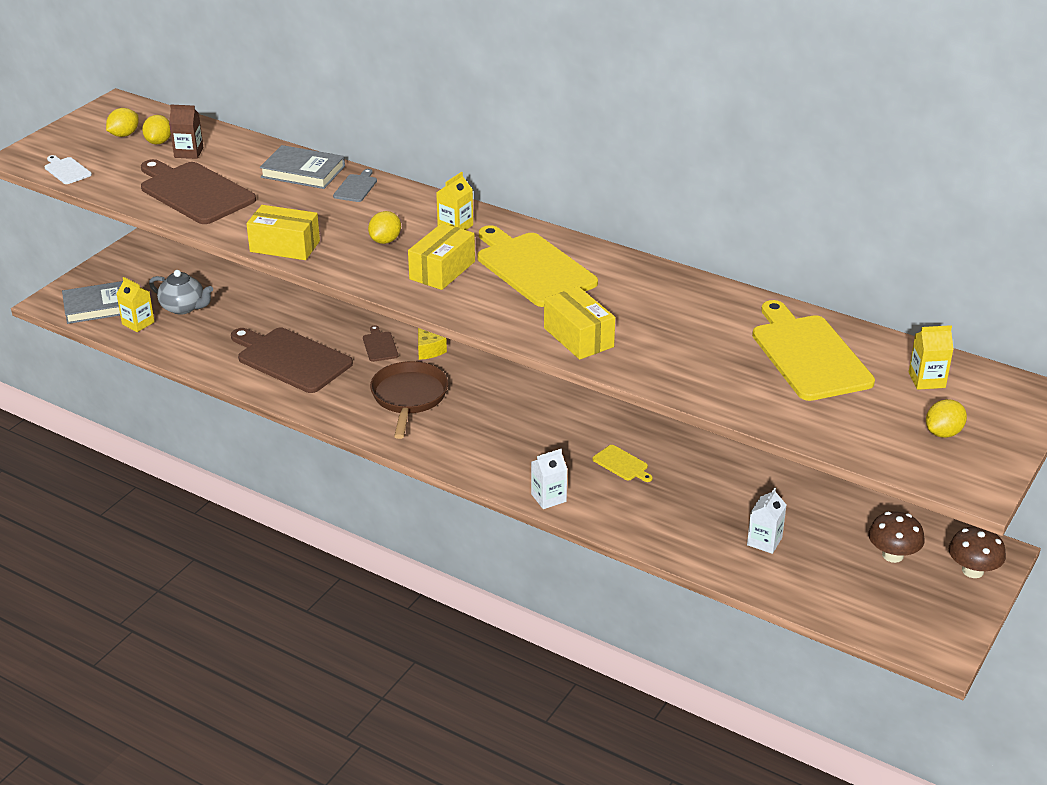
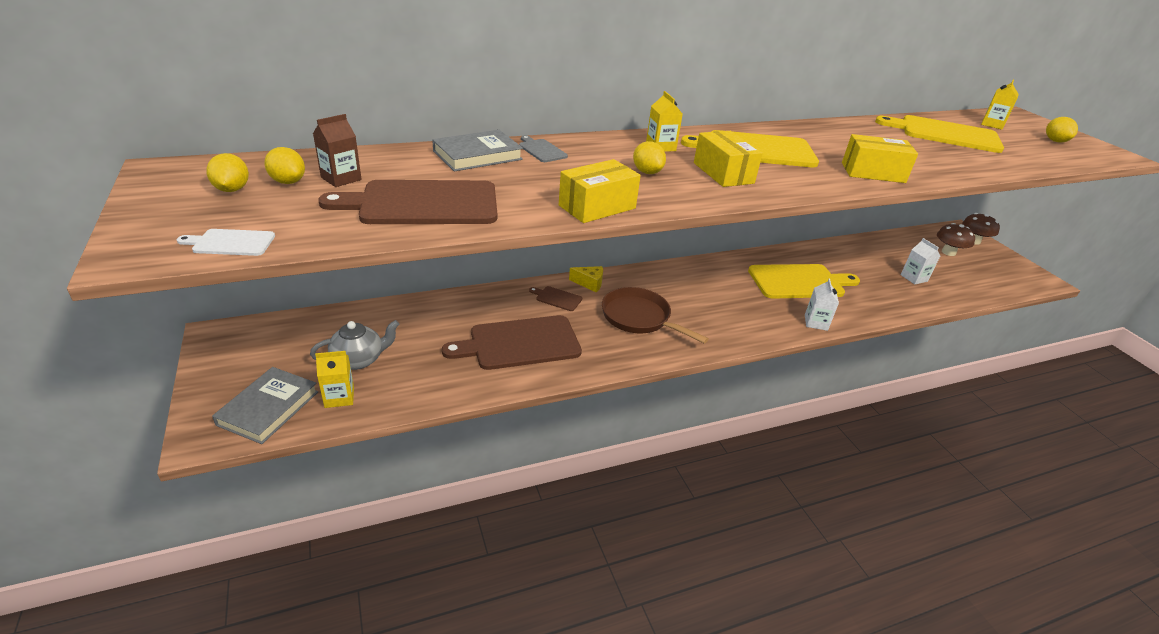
camera: 55 degrees left, 0 degrees up
(621, 464) = (799, 282): yellow cutting board -> yellow cutting board, size x2.25

